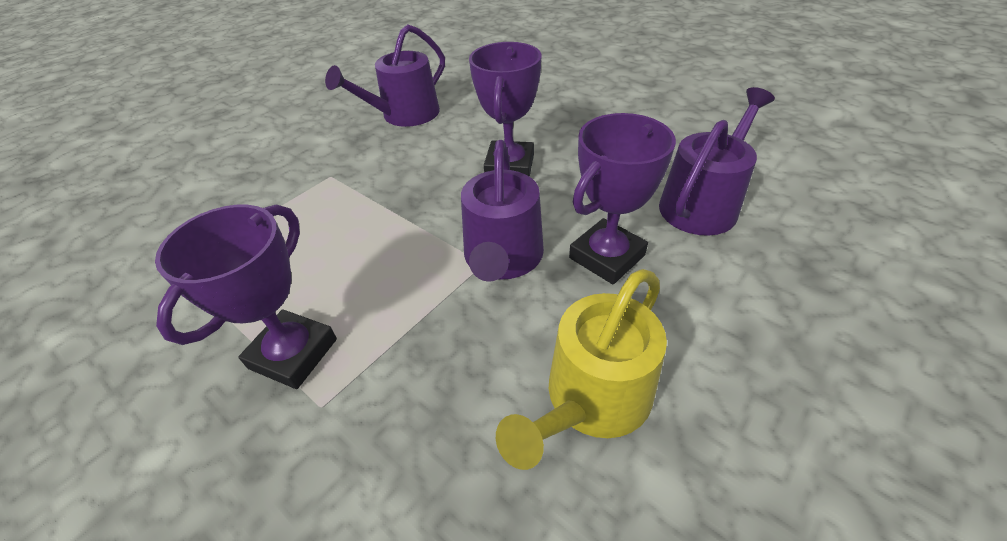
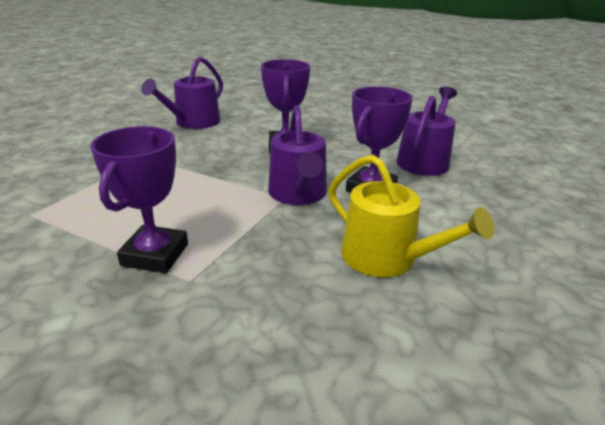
camera: 15 degrees left, 15 degrees down
(592, 399) = (386, 258): yellow watering can -> yellow watering can turned 75 degrees counterclockwise

